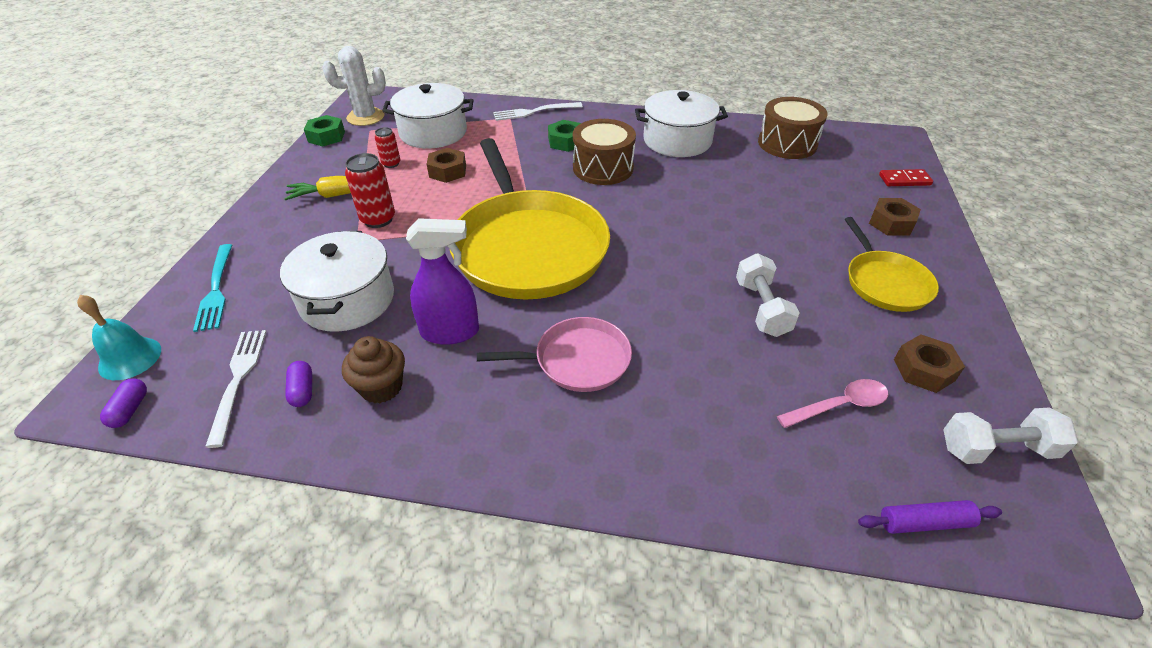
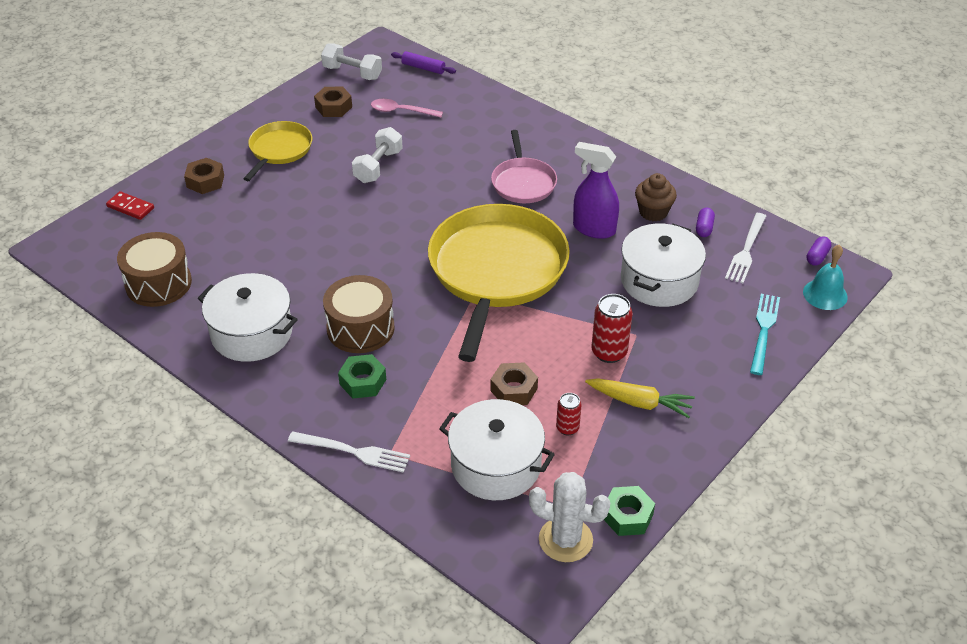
camera: 150 degrees left, 0 degrees up
(577, 360) = (523, 182): pink pan -> pink pan turned 120 degrees counterclockwise

